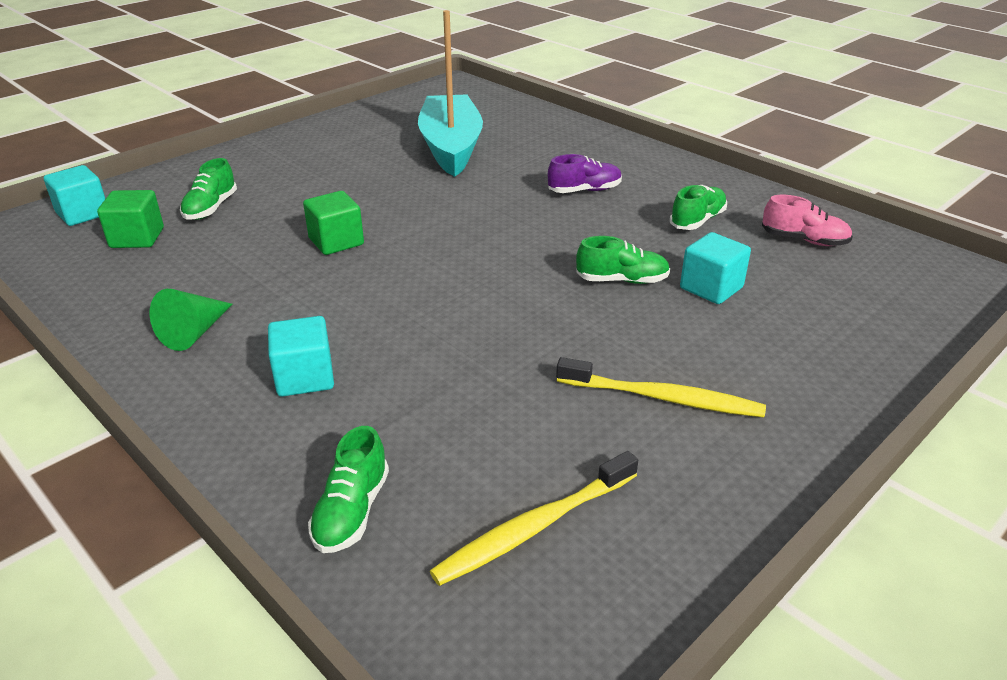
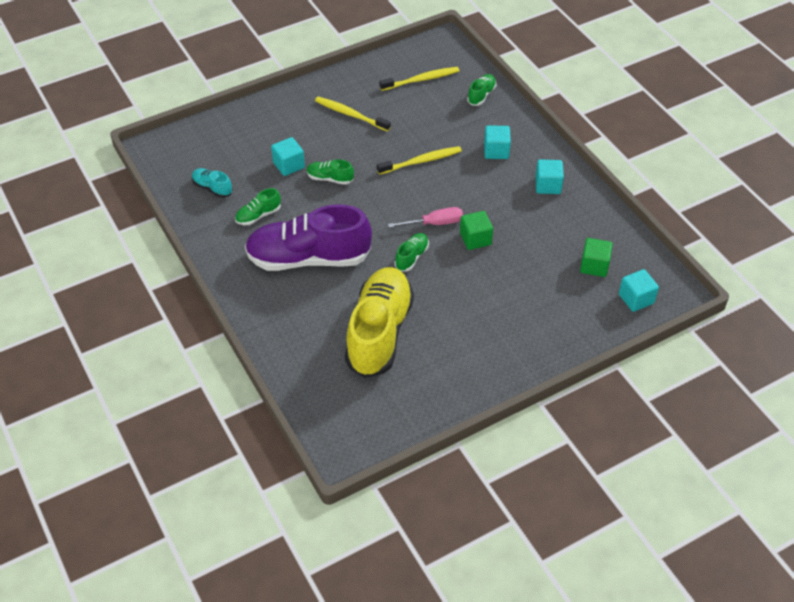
camera: 165 degrees left, 15 degrees up
(195, 332) = (548, 185): green cone -> turquoise cube
(211, 208) = (553, 288): green shoe -> green shoe (412, 257)
(409, 250) = (434, 223): none -> pink screwdriver
(451, 147) = (379, 332): turquoise boat -> yellow shoe
(463, 333) = (421, 161): none -> yellow toothbrush
(584, 190) = (308, 258): purple shoe -> purple shoe, size x2.40
(804, 240) = (212, 188): pink shoe -> turquoise shoe

